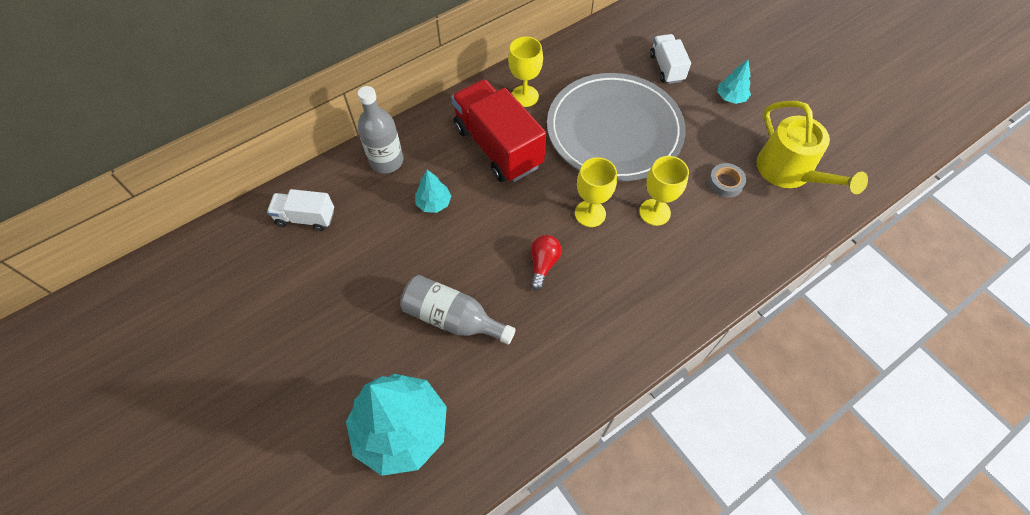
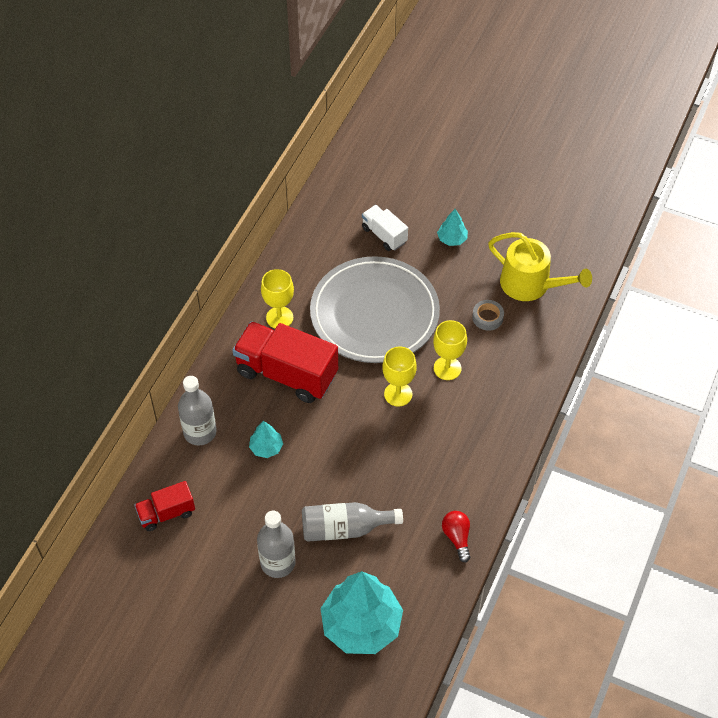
camera: 30 degrees left, 5 degrees down
(305, 218) = (166, 513): white truck -> red truck
(367, 317) = (278, 562): none -> grey bottle
(543, 264) = (387, 452): red light bulb -> red light bulb (457, 537)

